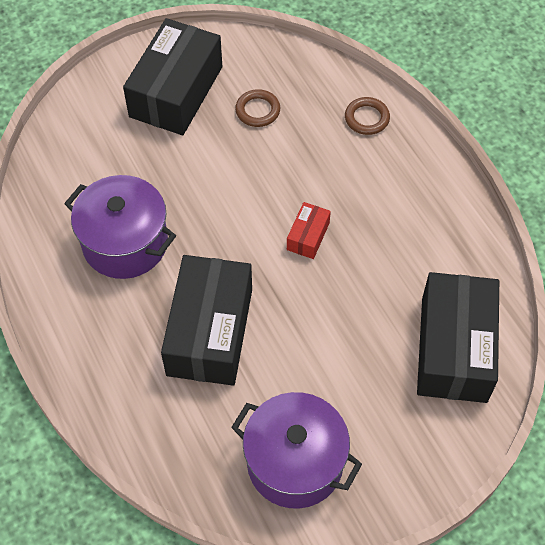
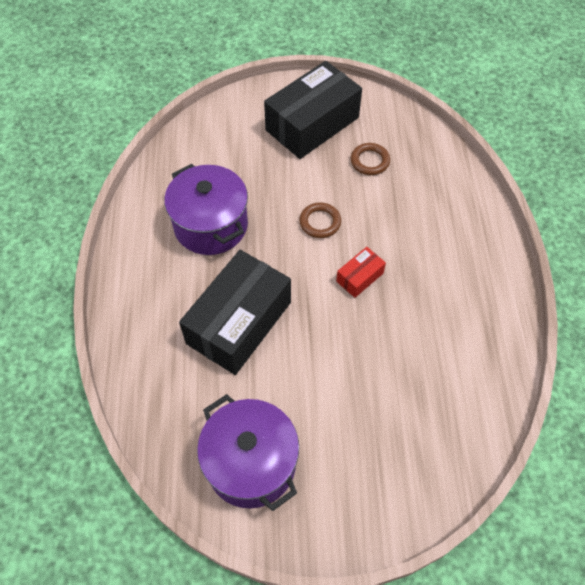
camera: 25 degrees right, 0 degrees up
(367, 118) = (458, 200): brown ring -> brown ring (320, 222)
(453, 349) = (439, 425): black box -> none

